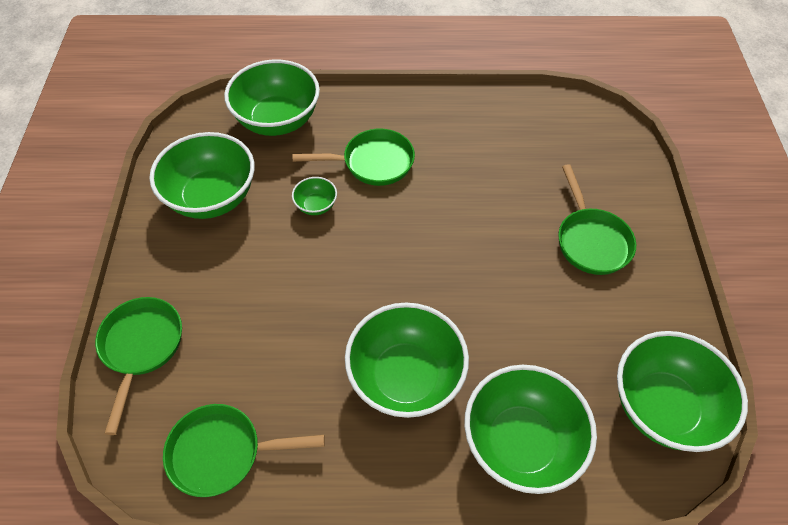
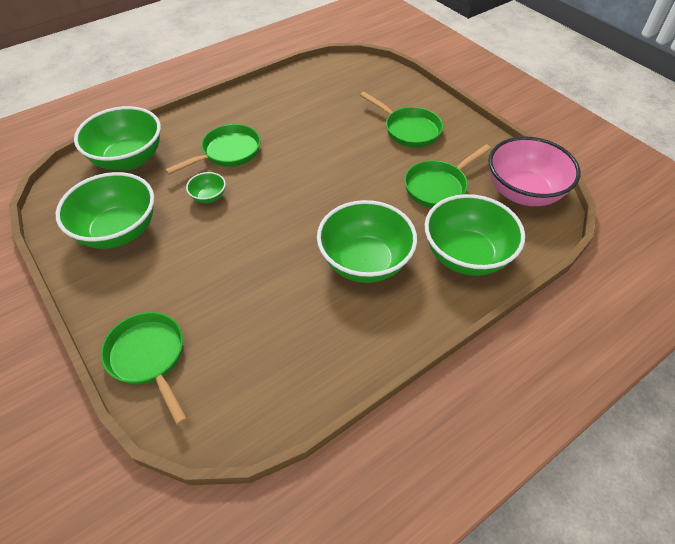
camera: 35 degrees left, 5 degrees down
(223, 452) = (279, 383): green pan -> green pan (438, 186)
(662, 407) = (523, 192): green bowl -> pink bowl

